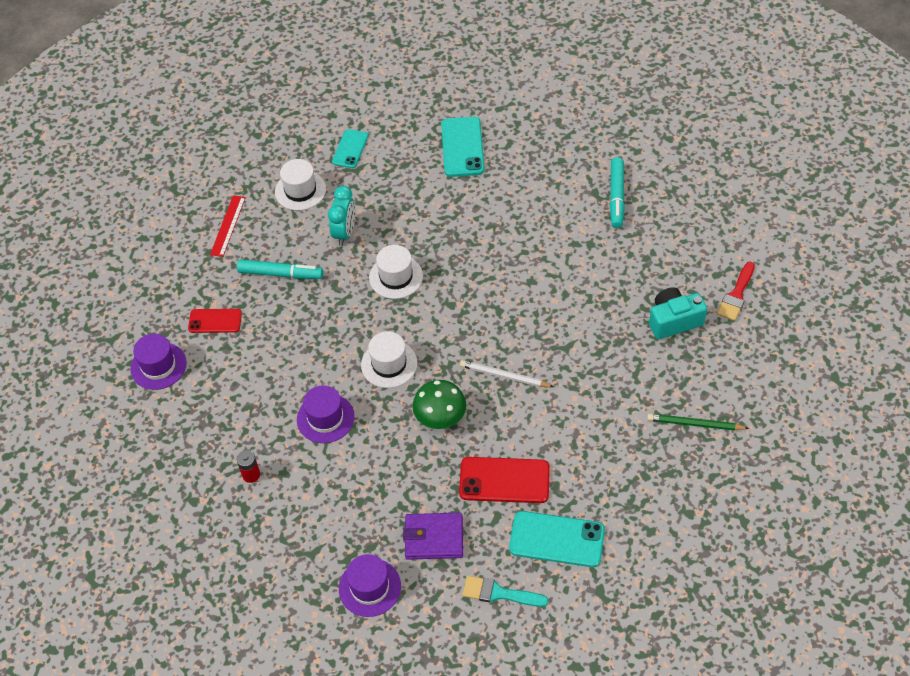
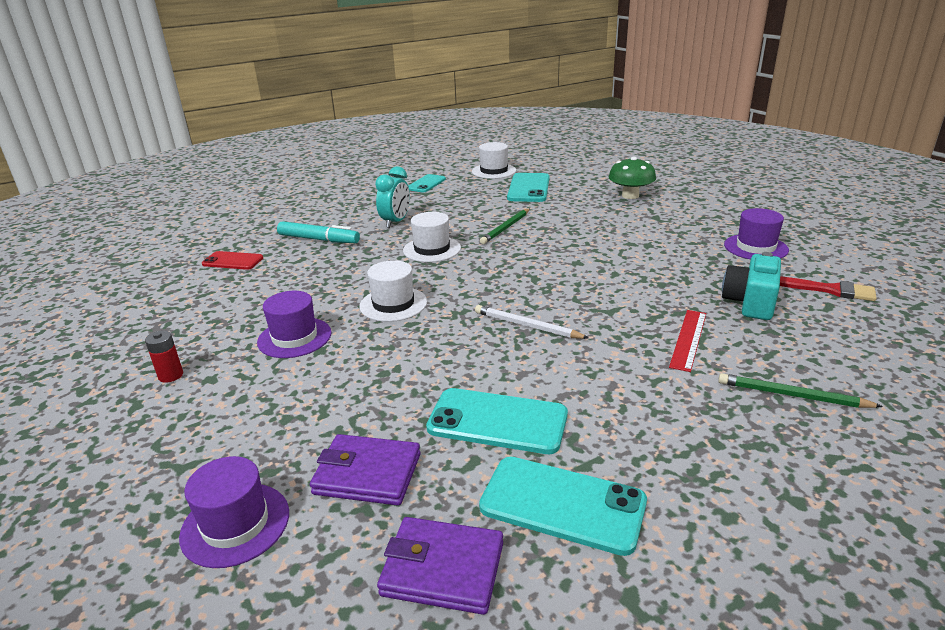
camera: 10 degrees right, 25 degrees down
(158, 366) = (151, 283): purple hat -> purple hat (755, 247)
(228, 226) = (291, 212): red ruler -> red ruler (688, 339)
(300, 190) = (369, 199): white hat -> white hat (494, 171)
(440, 417) = (433, 351): green mushroom -> green mushroom (630, 196)
(456, 230) = (506, 228): none -> green pencil
(499, 593) = (442, 569): turquoise brush -> purple wallet
(504, 480) = (497, 421): red phone -> turquoise phone
(616, 197) = (679, 220): turquoise marker -> none
(674, 321) = (750, 302): turquoise camera -> turquoise camera turned 60 degrees counterclockwise
(736, 295) = (830, 290): red brush -> red brush turned 105 degrees counterclockwise

